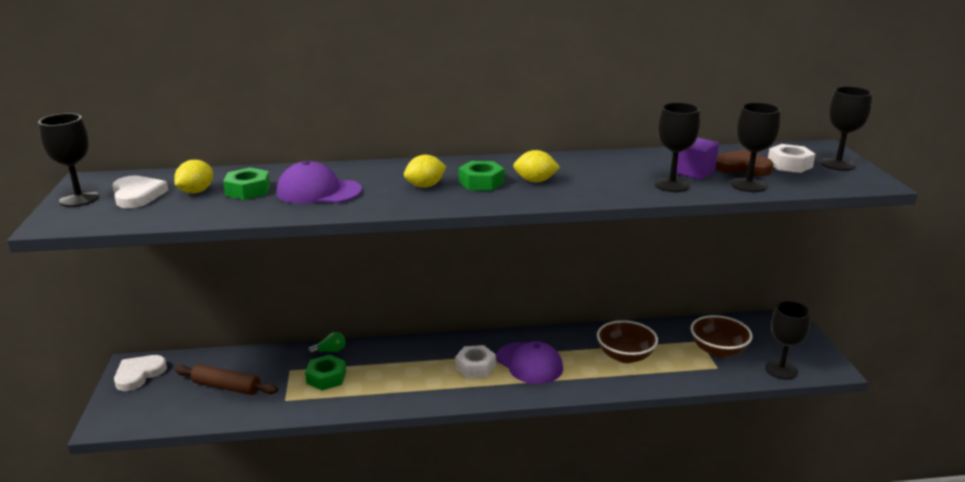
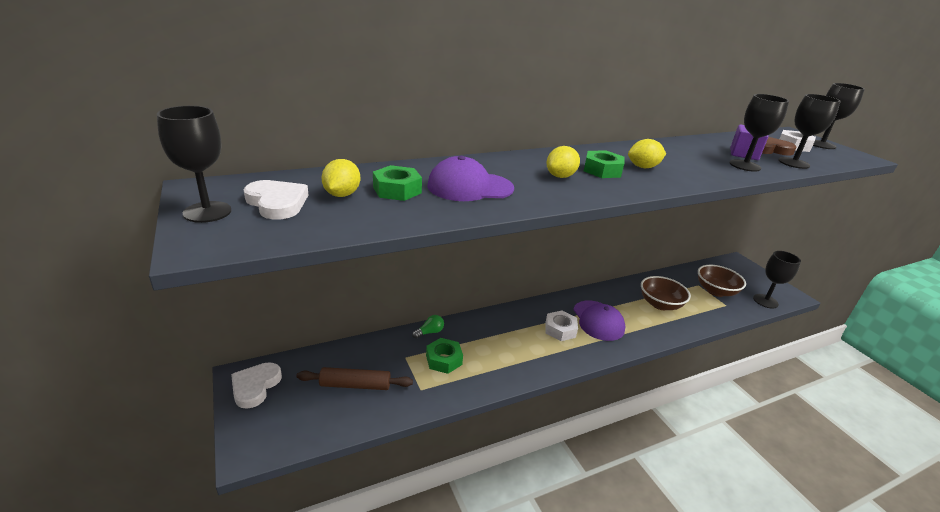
camera: 20 degrees left, 5 degrees up
(529, 363) = (598, 320): purple cap -> purple cap turned 45 degrees clockwise

